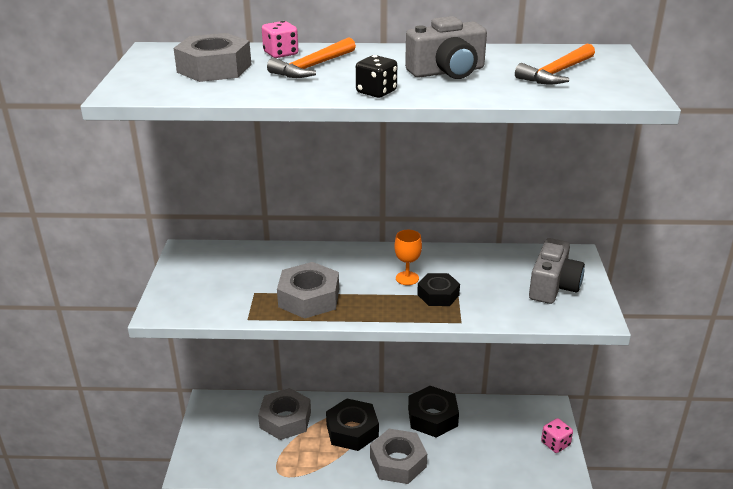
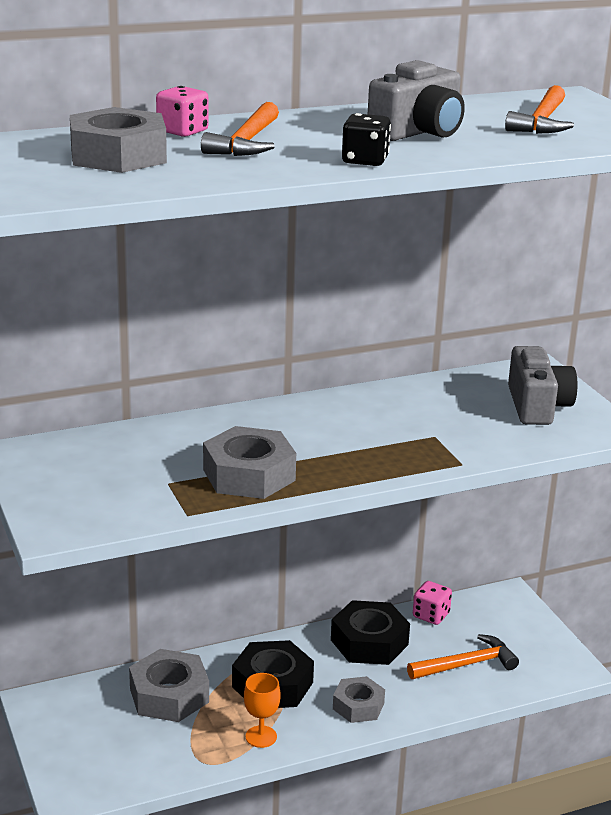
camera: 25 degrees left, 5 degrees down
(398, 462) = (358, 706): grey nut -> grey nut, size x0.64
(407, 278) = (356, 429): orange goblet -> orange goblet (261, 737)
(438, 295) = (410, 440): black nut -> none
(489, 452) = (466, 664): none -> orange hammer
(555, 444) = (539, 634): pink dice -> pink dice (431, 615)

